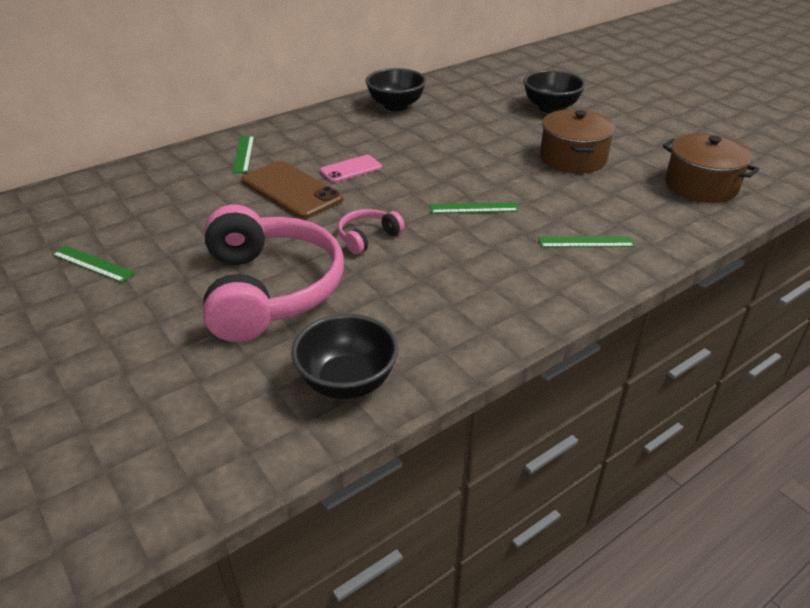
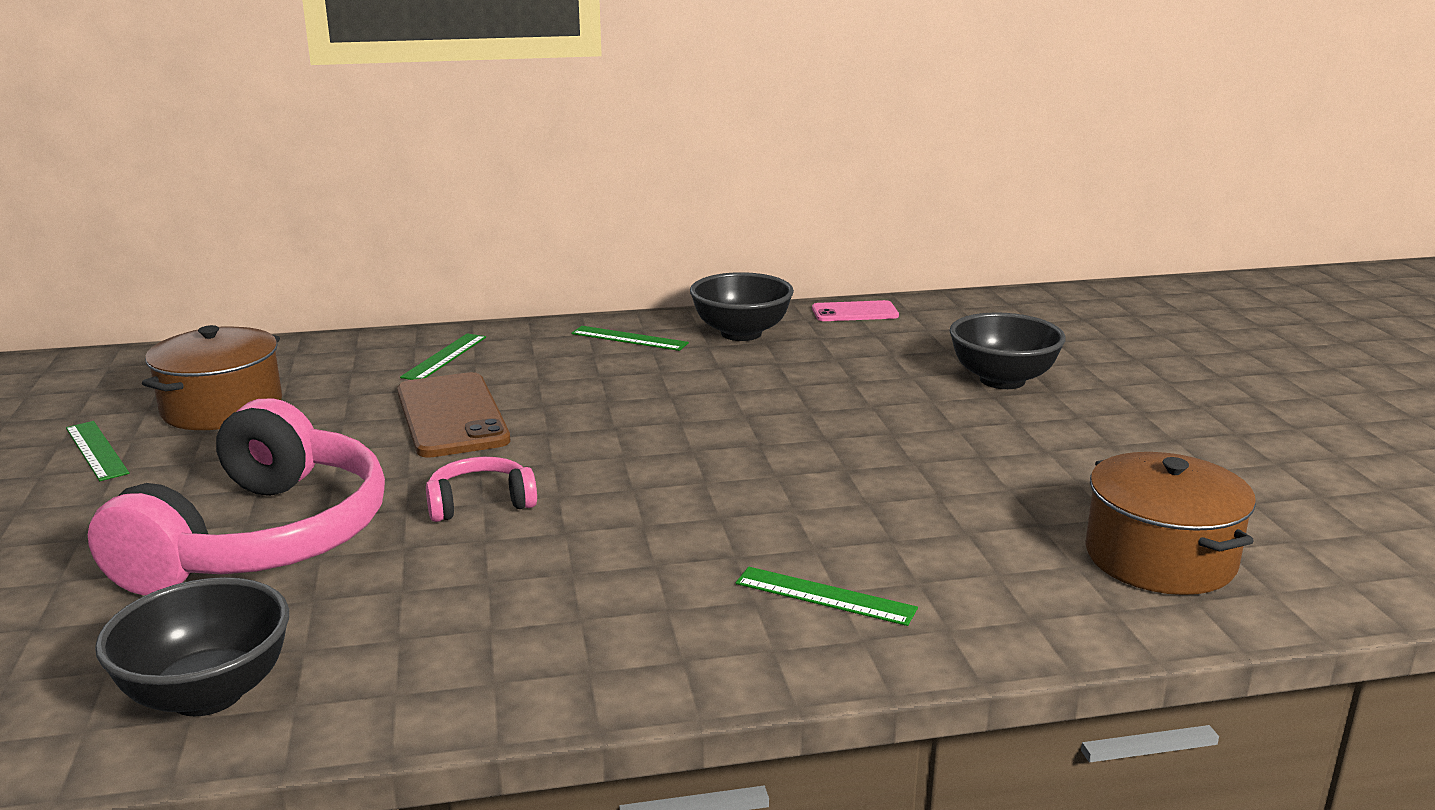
camera: 25 degrees right, 15 degrees down
(351, 169) = (569, 405): pink phone -> pink phone (854, 312)
(474, 208) = (693, 500): green ruler -> green ruler (629, 338)
(573, 158) = (955, 462): brown pot -> brown pot (222, 408)

